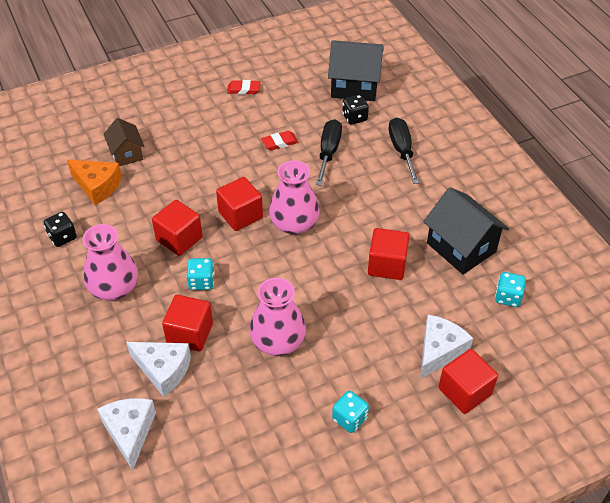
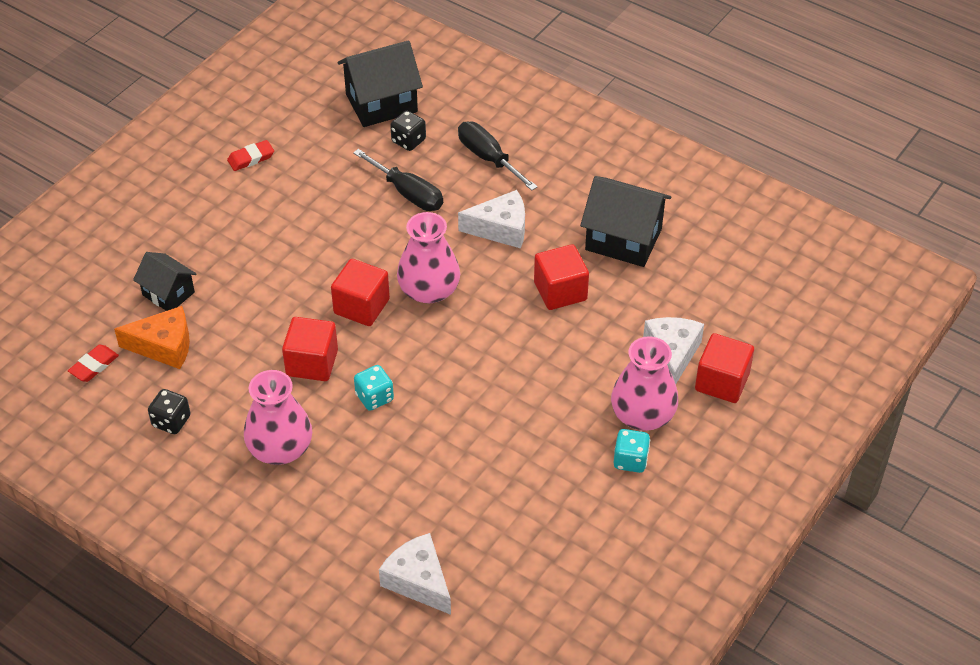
camera: 30 degrees left, 0 degrees up
(126, 154) = (168, 293): brown house -> black house
(163, 370) = (405, 505): white cheese -> white cheese (501, 228)
(190, 333) = (404, 456): red cube -> none
(278, 341) = (504, 420): pink vase -> pink vase (642, 415)
(279, 142) = (343, 205): red eraser -> red eraser (94, 366)
(328, 152) = (408, 193): black screwdriver -> black screwdriver turned 150 degrees clockwise
(507, 297) = (703, 270): turquoise dice -> none

